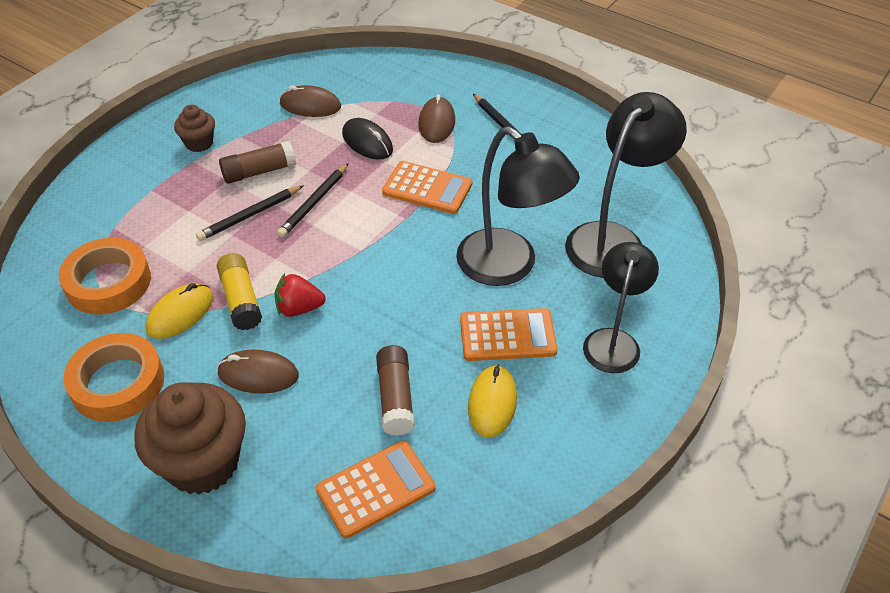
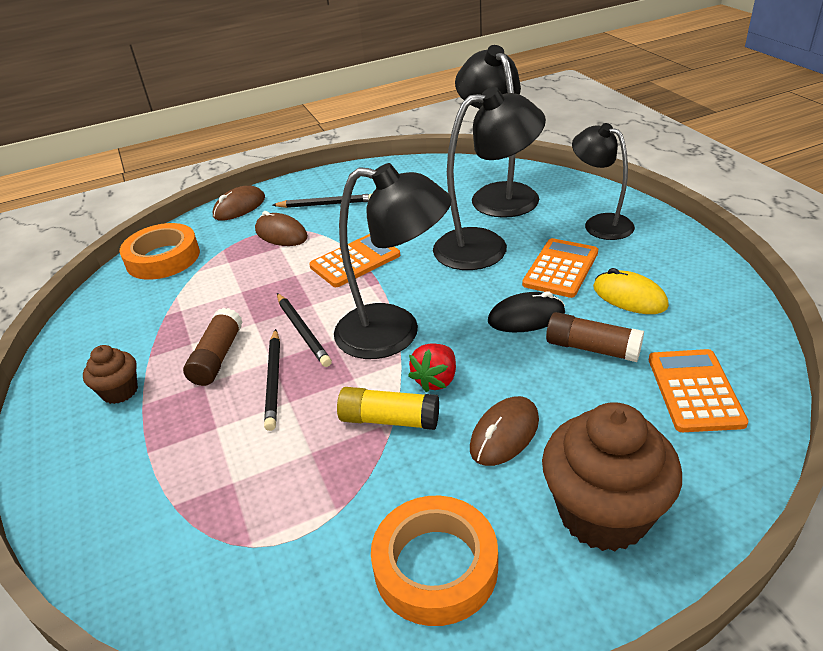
camera: 55 degrees left, 10 degrees down
(108, 282) = (260, 534): orange tape -> orange tape (163, 258)
(180, 314) = (369, 476): yellow mouse -> none
(310, 105) = (166, 298): brown mouse -> brown mouse (239, 207)
(342, 258) = (395, 333): none -> black lamp
(367, 142) = (259, 277): black mouse -> black mouse (526, 317)

